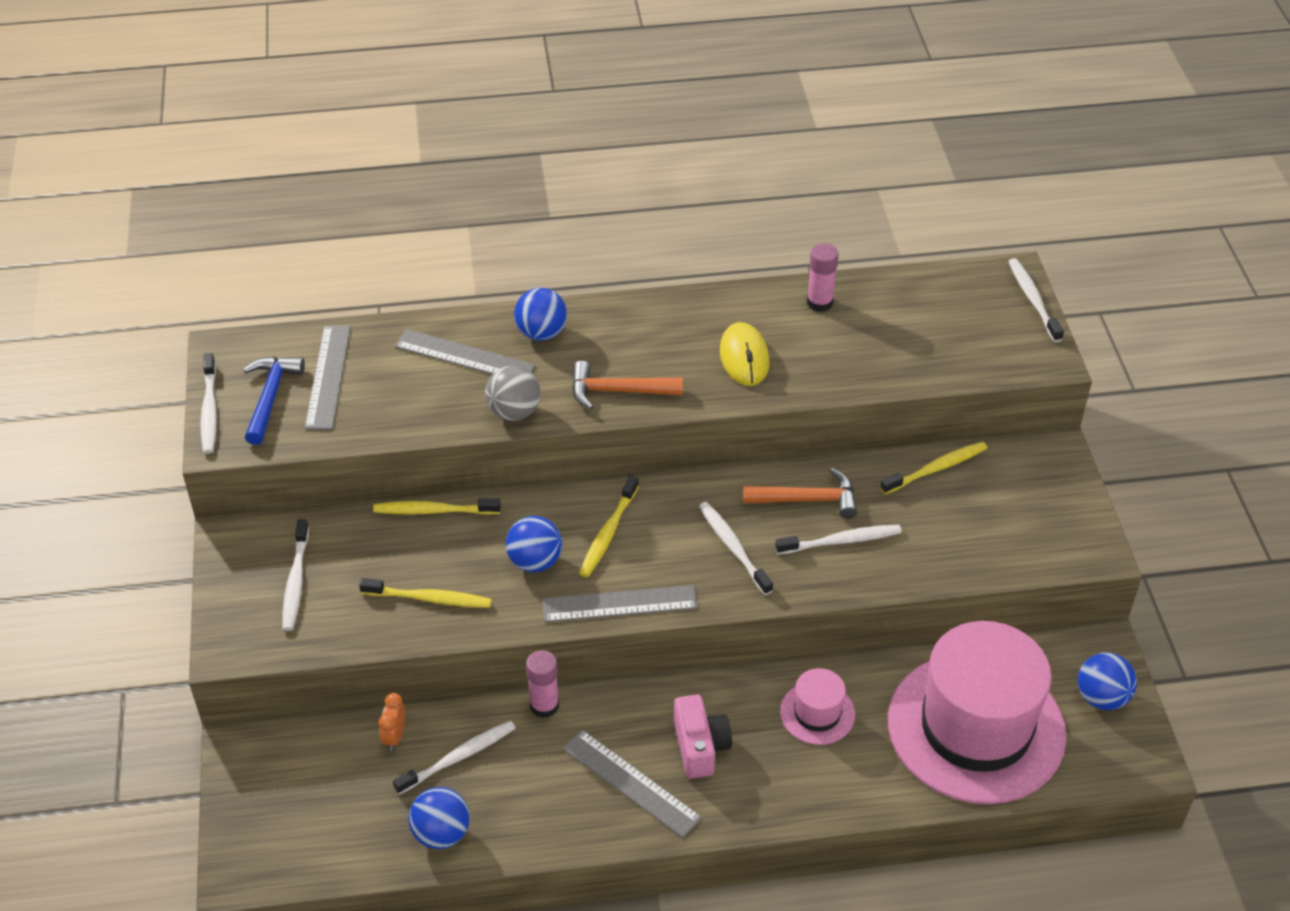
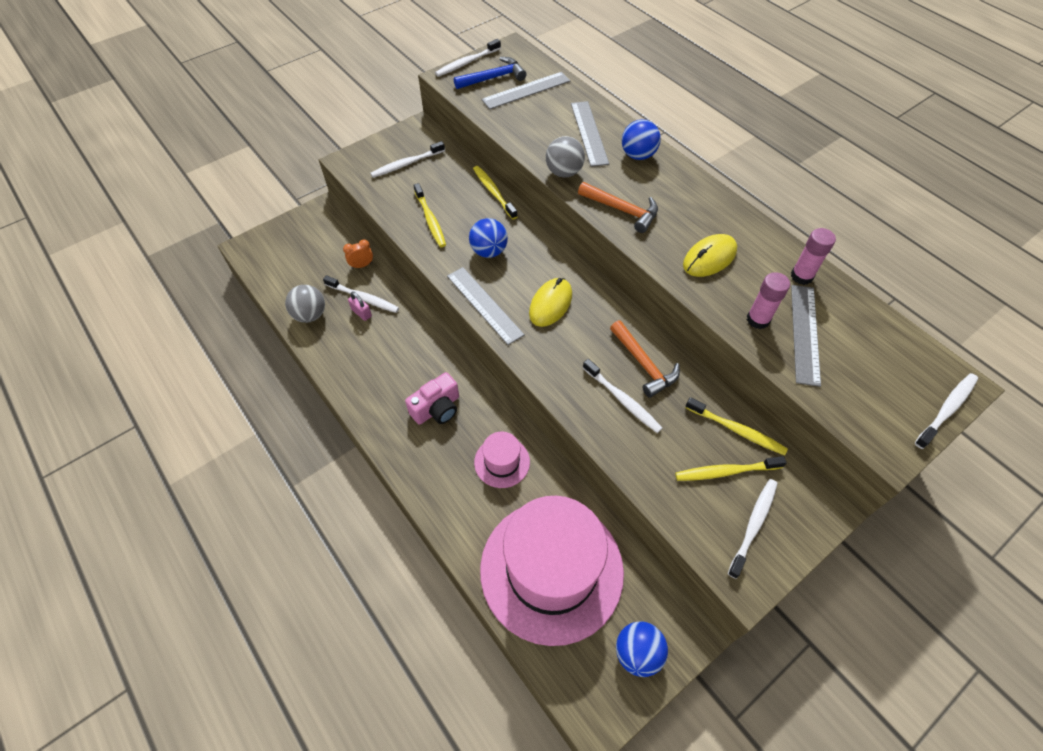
camera: 60 degrees right, 10 degrees up
(441, 833) = (310, 315): blue ball -> grey ball
(484, 770) = (361, 313): none -> pink padlock
(544, 705) = (421, 318): pink glue stick -> pink glue stick (758, 320)
(608, 533) = (535, 274): yellow toothbrush -> yellow toothbrush (726, 471)
(618, 391) = (622, 210): orange hammer -> orange hammer turned 150 degrees clockwise
(631, 783) = (390, 385): grey ruler -> grey ruler (805, 333)
(665, 540) = (550, 304): none -> yellow mouse
(733, 548) = (571, 342): white toothbrush -> white toothbrush (753, 526)

